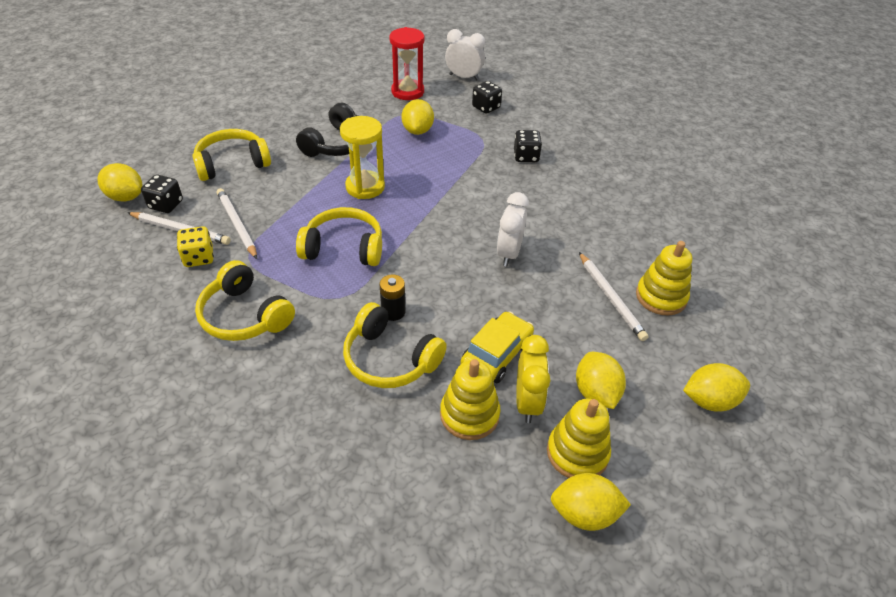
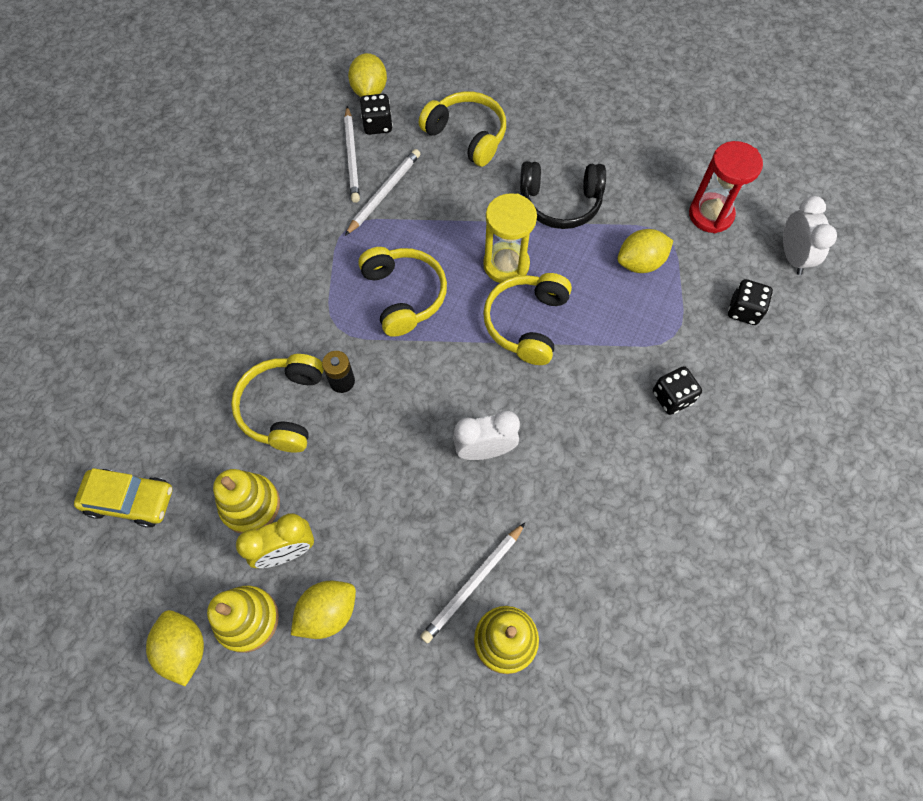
camera: 65 degrees right, 20 degrees up
(199, 258) = (326, 192): yellow dice -> none
(245, 315) = (277, 268): yellow headphones -> yellow headphones (527, 323)
(496, 355) = (333, 498): yellow car -> yellow car (130, 500)
(709, 400) = (371, 737): yellow lemon -> none

